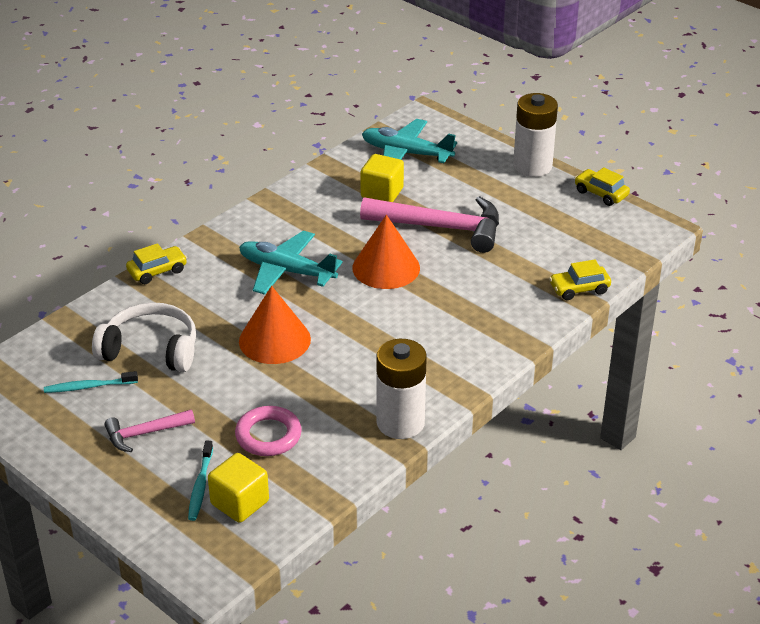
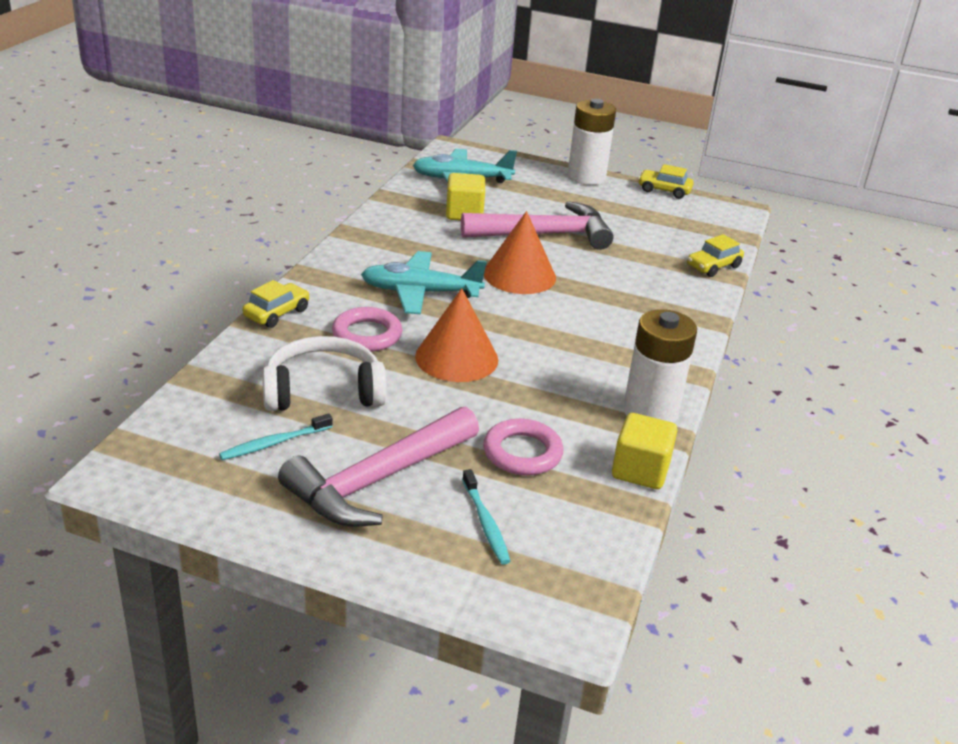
camera: 25 degrees left, 5 degrees down
(145, 433) = (378, 480): pink hammer -> pink hammer, size x1.89
(216, 305) = (367, 335): none -> pink ring
(240, 503) = (545, 531): yellow cube -> yellow cube (640, 470)

